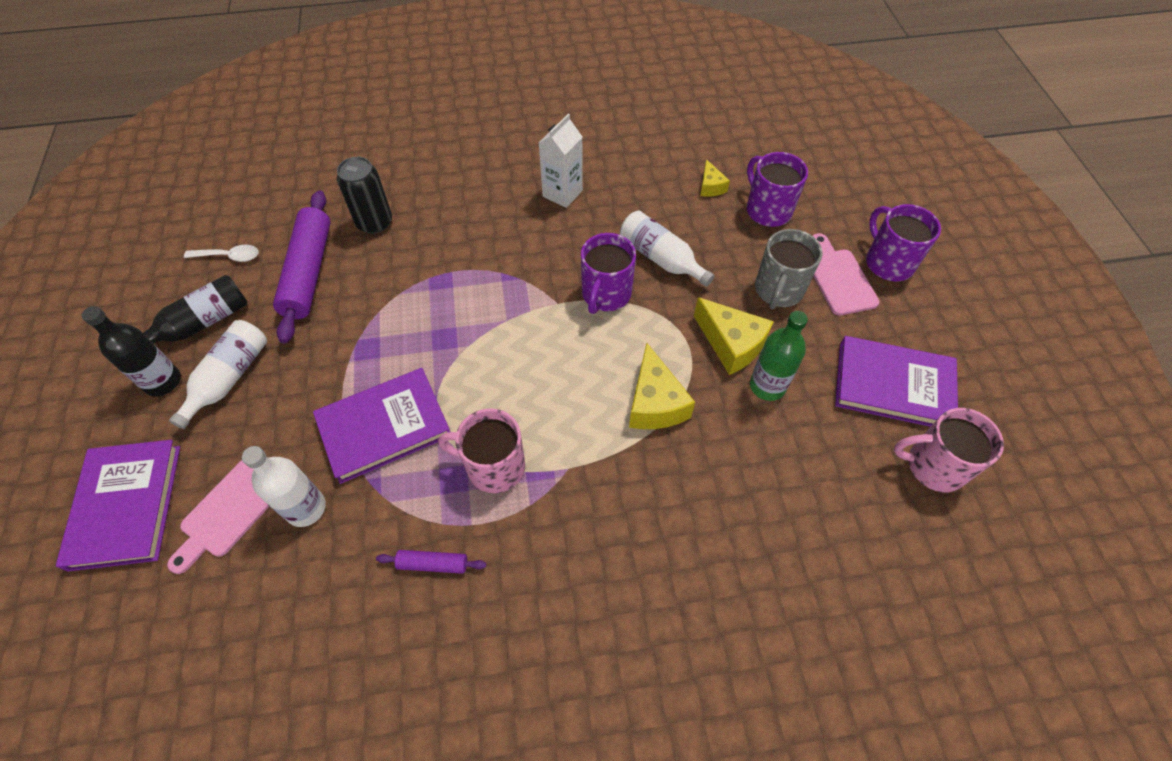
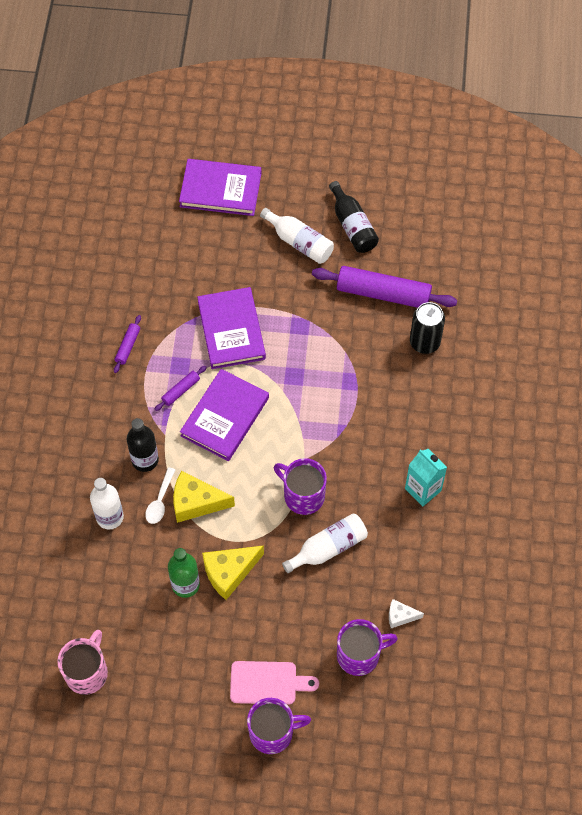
camera: 105 degrees right, 5 degrees up
(163, 382) = (308, 204): black bottle -> black bottle (145, 460)
(229, 256) = (414, 242): white spoon -> white spoon (160, 501)
(229, 511) = (199, 242): pink cutting board -> none
(306, 508) = (187, 282): white bottle -> white bottle (110, 517)
(494, 466) = (181, 390): pink mug -> purple rolling pin
(562, 193) = (423, 489): white carton -> turquoise carton
(710, 186) = (400, 616): yellow cheese -> white cheese
(778, 290) = (269, 628): grey mug -> none
(893, 385) = (157, 676): purple book -> purple book (225, 417)

